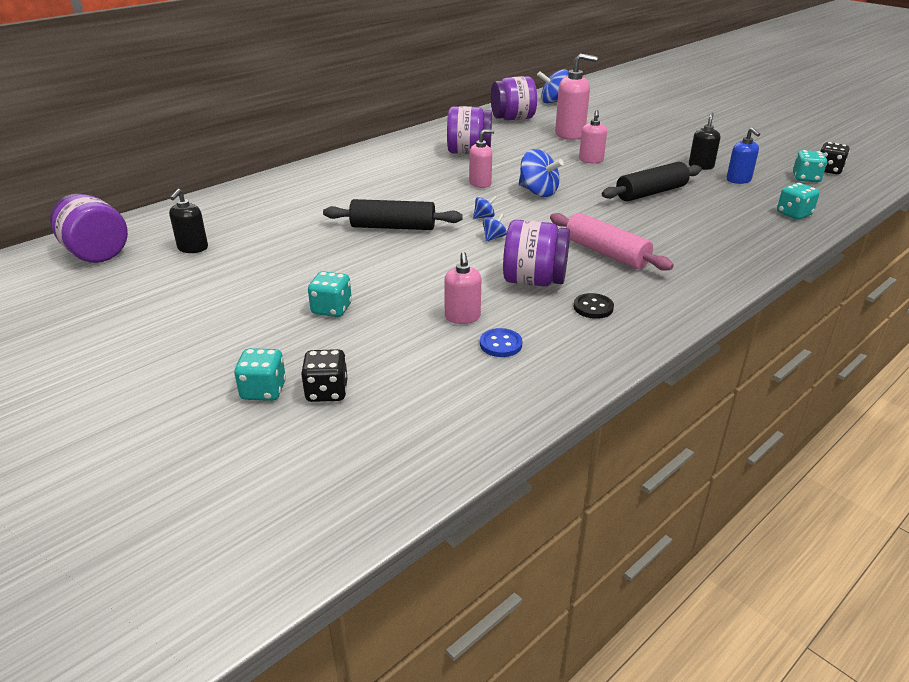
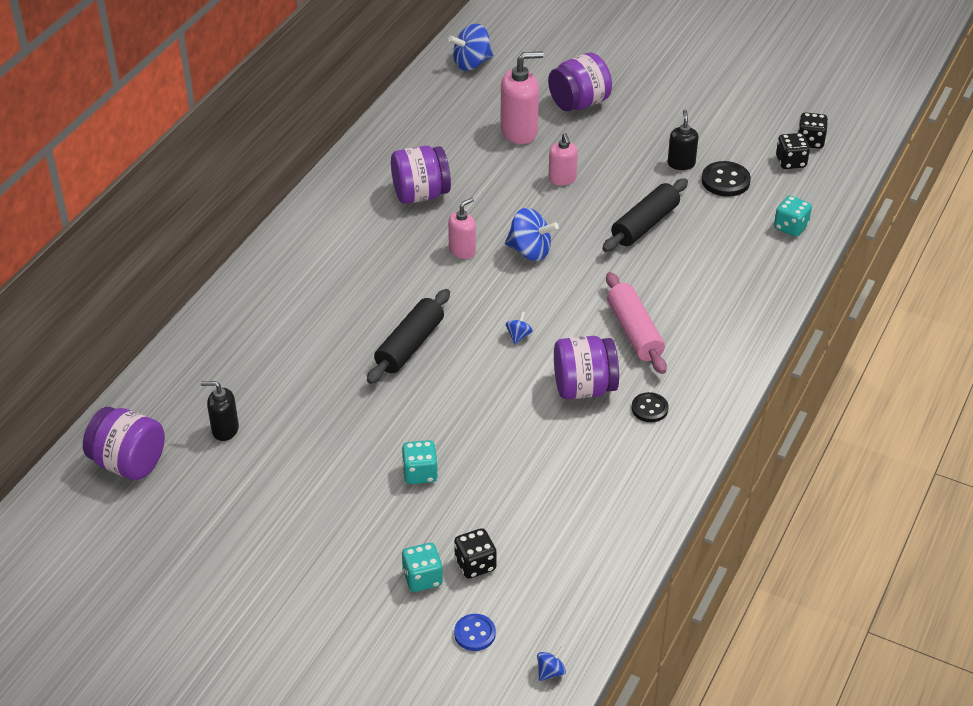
camera: 20 degrees left, 10 degrees up
(192, 248) = (225, 430): black soap dispenser -> black soap dispenser turned 105 degrees clockwise
(393, 227) = (410, 345): black rolling pin -> black rolling pin turned 45 degrees counterclockwise
(462, 317) = (542, 451): pink soap dispenser -> none
(484, 217) = (494, 306): blue spinning top -> blue spinning top (550, 672)
(500, 344) = (590, 474): blue button -> blue button (474, 633)
(513, 118) = (438, 112): purple jar -> purple jar (579, 103)
(606, 253) = (634, 332): pink rolling pin -> pink rolling pin turned 45 degrees clockwise
(738, 180) = (725, 181): blue soap dispenser -> black button
(806, 178) = (791, 162): turquoise dice -> black dice

